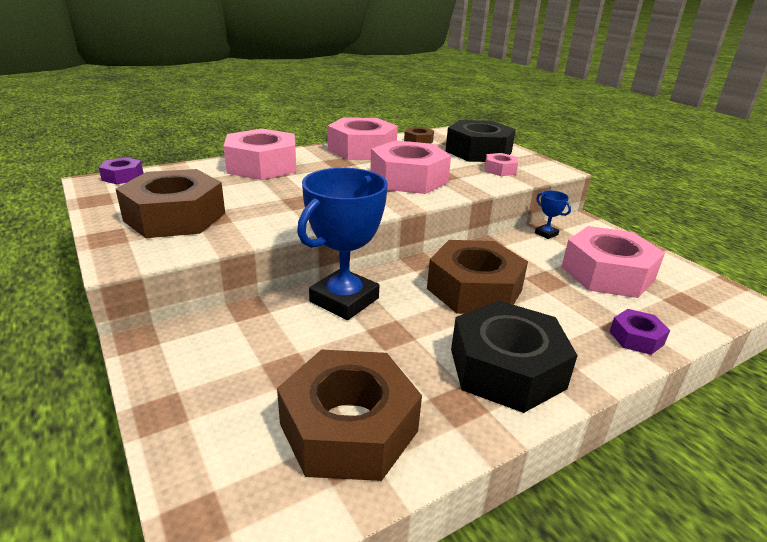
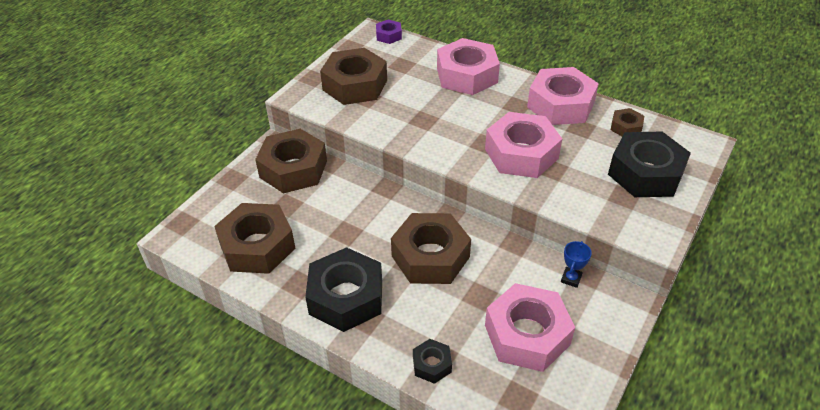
camera: 65 degrees right, 15 degrees up
(221, 341) = (293, 169): none -> brown nut
(344, 300) = (367, 198): blue trophy -> none
(500, 170) = (608, 201): pink nut -> none
(636, 338) = (432, 364): purple nut -> black nut

